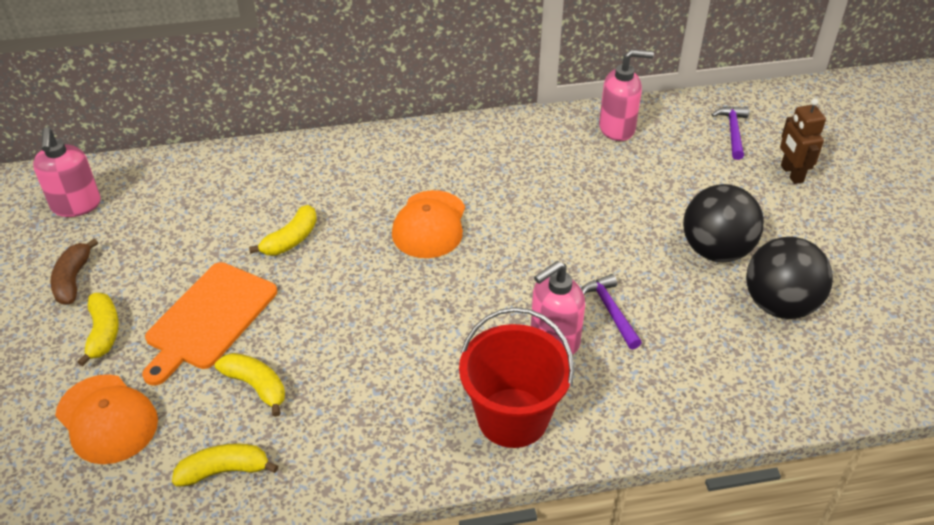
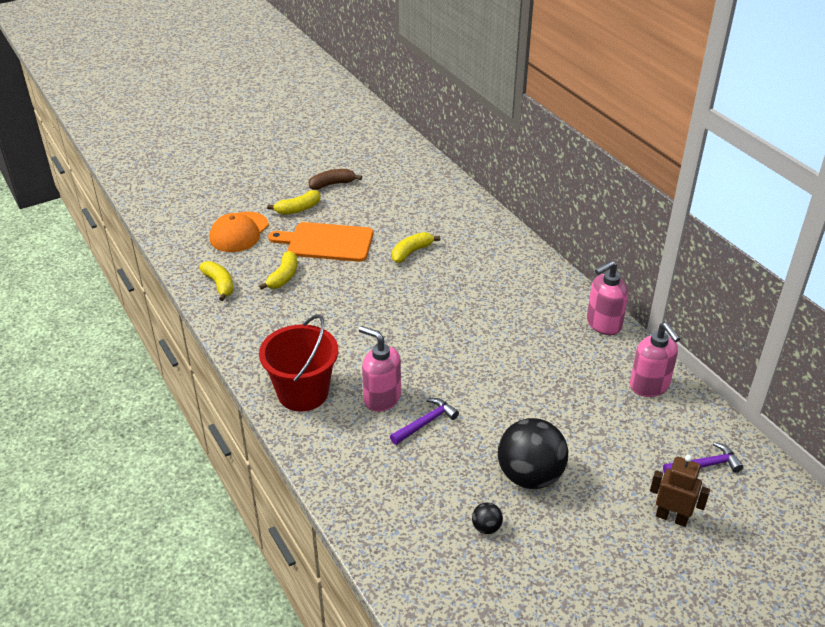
camera: 70 degrees right, 5 degrees down
(76, 205) = (391, 163): pink soap dispenser -> pink soap dispenser (603, 324)
(291, 239) = (411, 252): yellow banana -> yellow banana turned 120 degrees clockwise
(429, 225) = (463, 309): orange cap -> none
(779, 305) = (486, 527): black ball -> black ball, size x0.42
(791, 174) = (671, 517): brown robot -> brown robot turned 60 degrees clockwise

